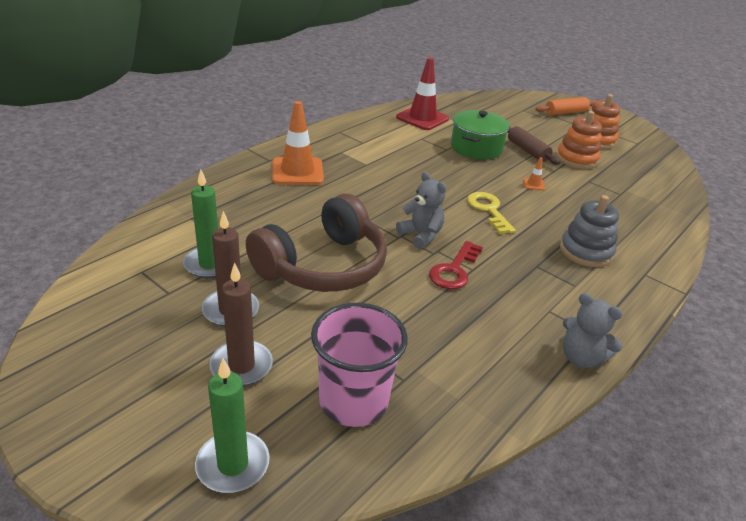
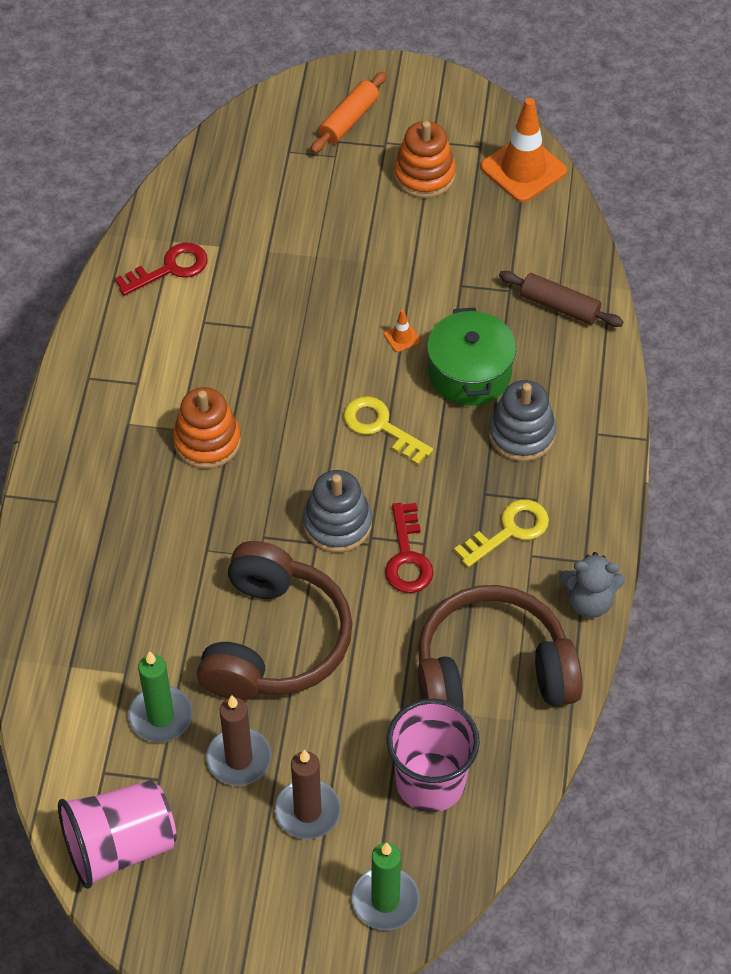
camera: 30 degrees left, 20 degrees up
(98, 312) = (120, 846): none -> pink cup
(297, 171) = (110, 501): orange traffic cone -> orange traffic cone (523, 169)
(421, 235) = (337, 524): grey teddy bear -> grey stacking toy
(422, 118) = (169, 269): red traffic cone -> red key
(466, 359) = (492, 672): none -> brown headphones
(476, 148) = (286, 299): green pot -> green pot (469, 373)
(527, 151) = (353, 262): brown rolling pin -> brown rolling pin (559, 306)
(541, 291) = (509, 531): none -> yellow key
(576, 159) = (423, 242): orange stacking toy -> orange stacking toy (207, 441)

